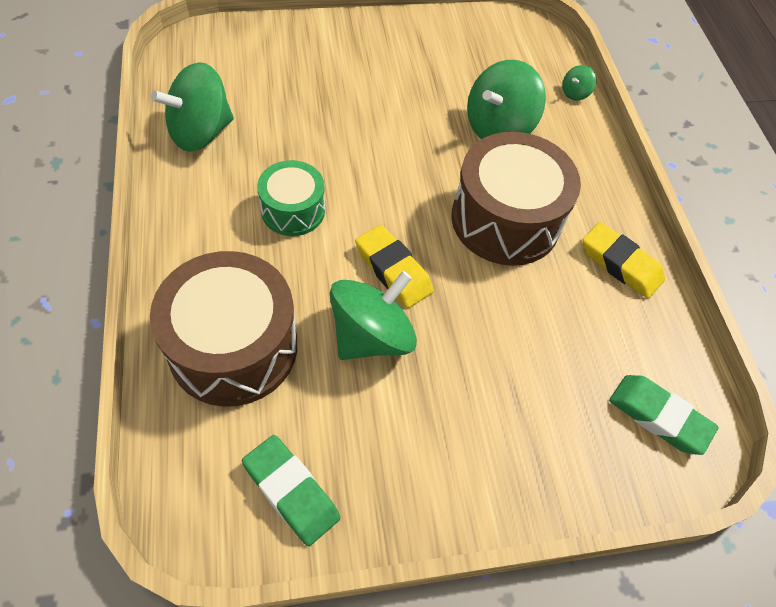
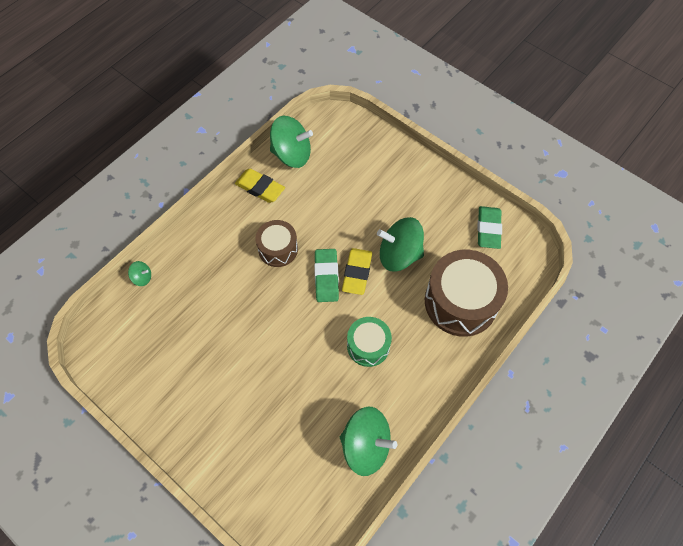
camera: 125 degrees left, 5 degrees up
(498, 127) = (210, 296): green spinning top -> green spinning top (292, 154)
(505, 219) = (278, 249): brown drum -> brown drum, size x0.57
(620, 264) = (260, 188): yellow eraser -> yellow eraser turned 60 degrees counterclockwise
(658, 417) = (330, 136): green eraser -> green eraser (326, 277)

